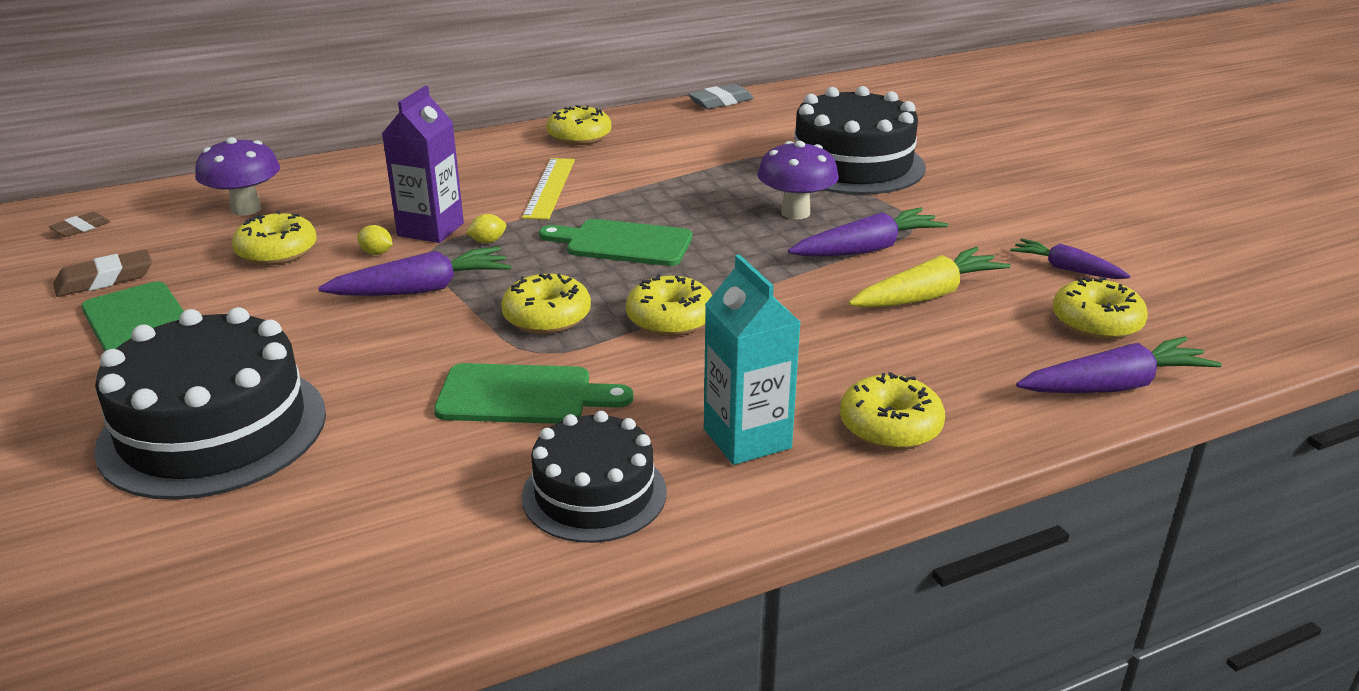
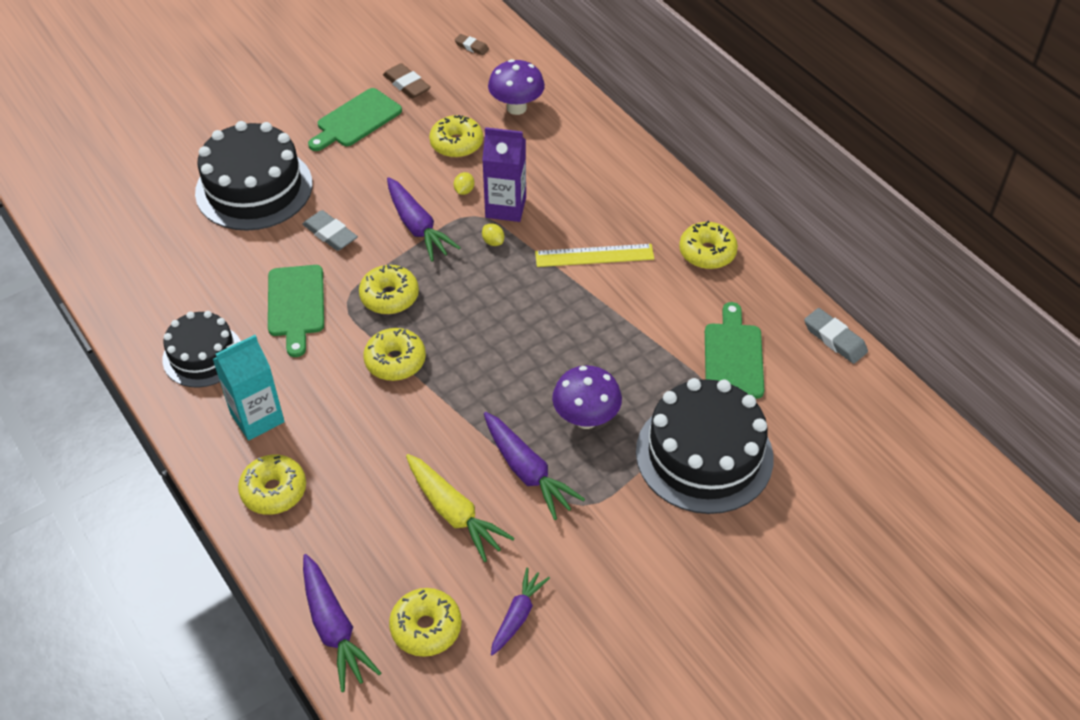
camera: 80 degrees right, 20 degrees up
(385, 359) = (330, 234): none -> grey eraser
(623, 243) = (506, 317): green cutting board -> green cutting board (733, 357)

